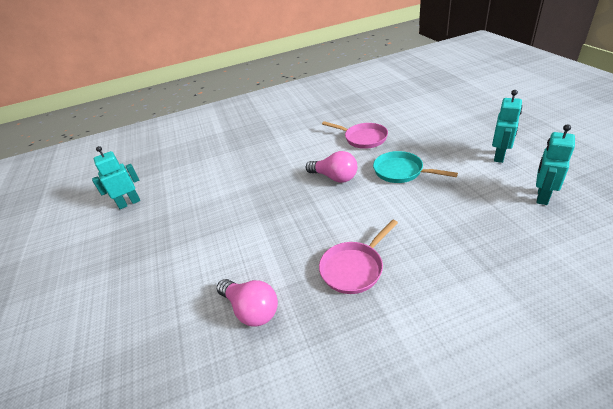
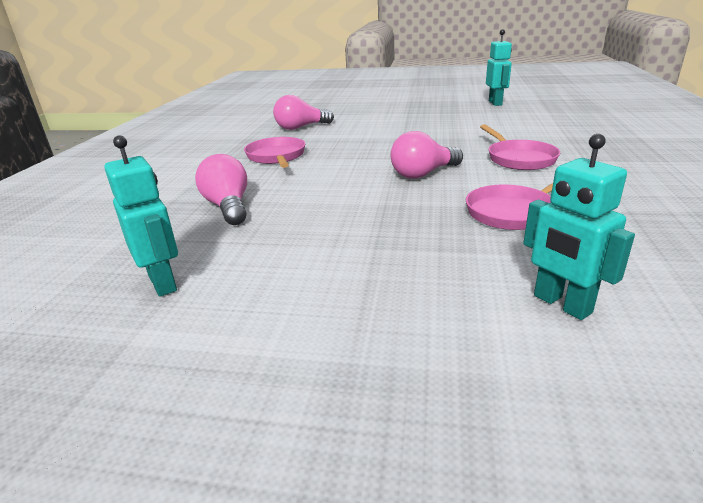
camera: 115 degrees right, 10 degrees down
(285, 155) = (519, 159): none -> pink pan
(401, 171) = (377, 211): turquoise pan -> none
(460, 230) = (228, 207): none -> pink light bulb
(499, 156) = (290, 307): turquoise robot -> turquoise robot (561, 304)

